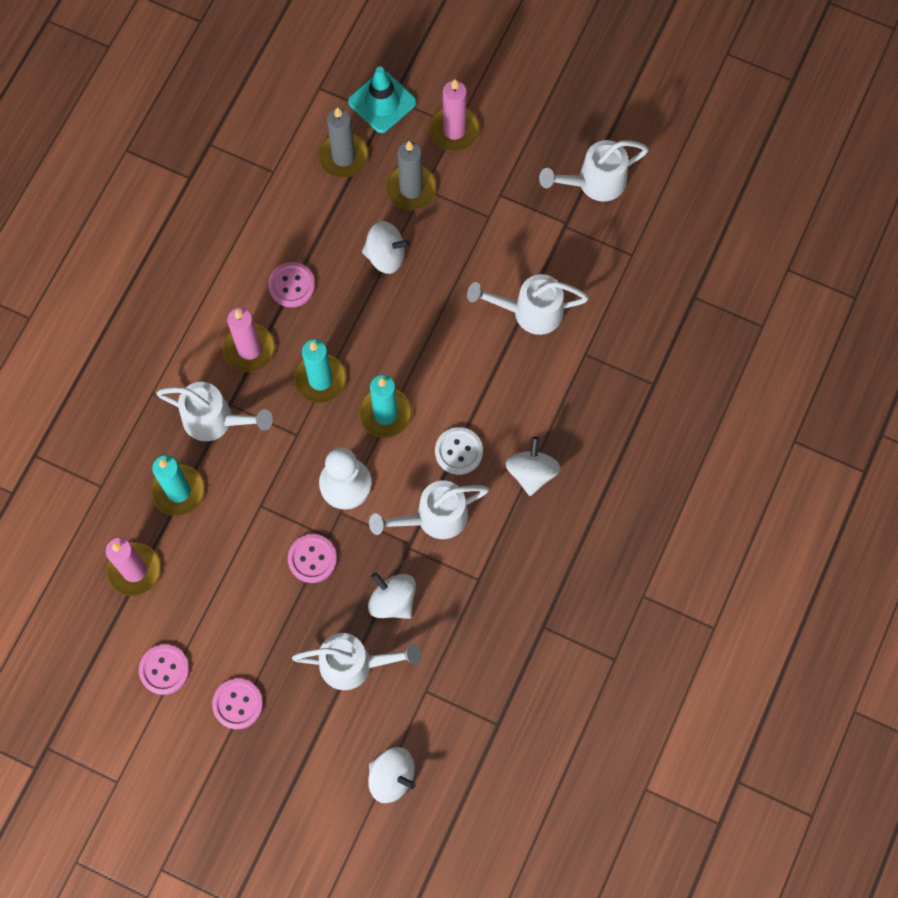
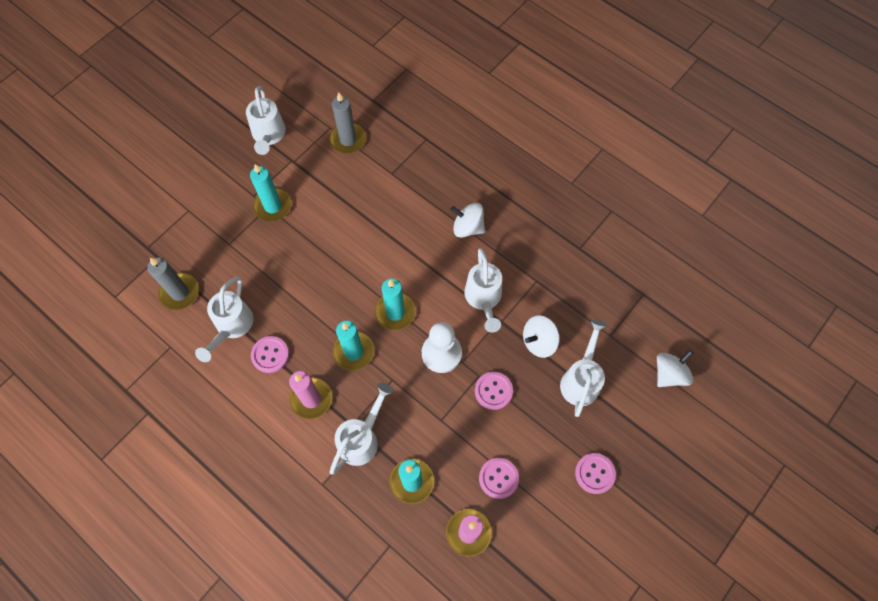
camera: 75 degrees left, 5 degrees down
(164, 670) = (556, 526): pink button -> pink button (498, 478)
(382, 102) = (147, 255): turquoise traffic cone -> none
(385, 255) = (271, 282): white spinning top -> none
(411, 189) = (225, 252): grey candle -> grey candle (348, 139)
(454, 130) = (191, 212): pink candle -> none
(458, 451) = (438, 270): white button -> none
(491, 222) = (273, 206): none -> turquoise candle
(530, 312) = (349, 199): white watering can -> white watering can (231, 326)

